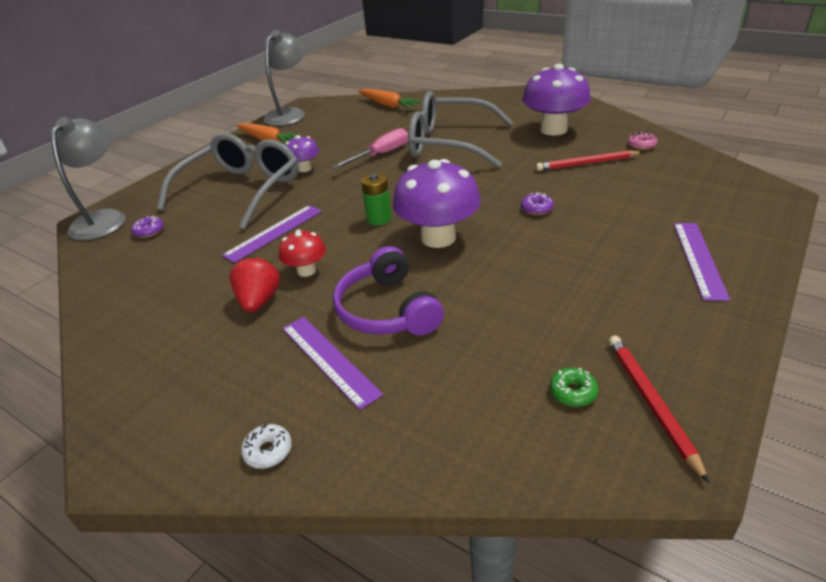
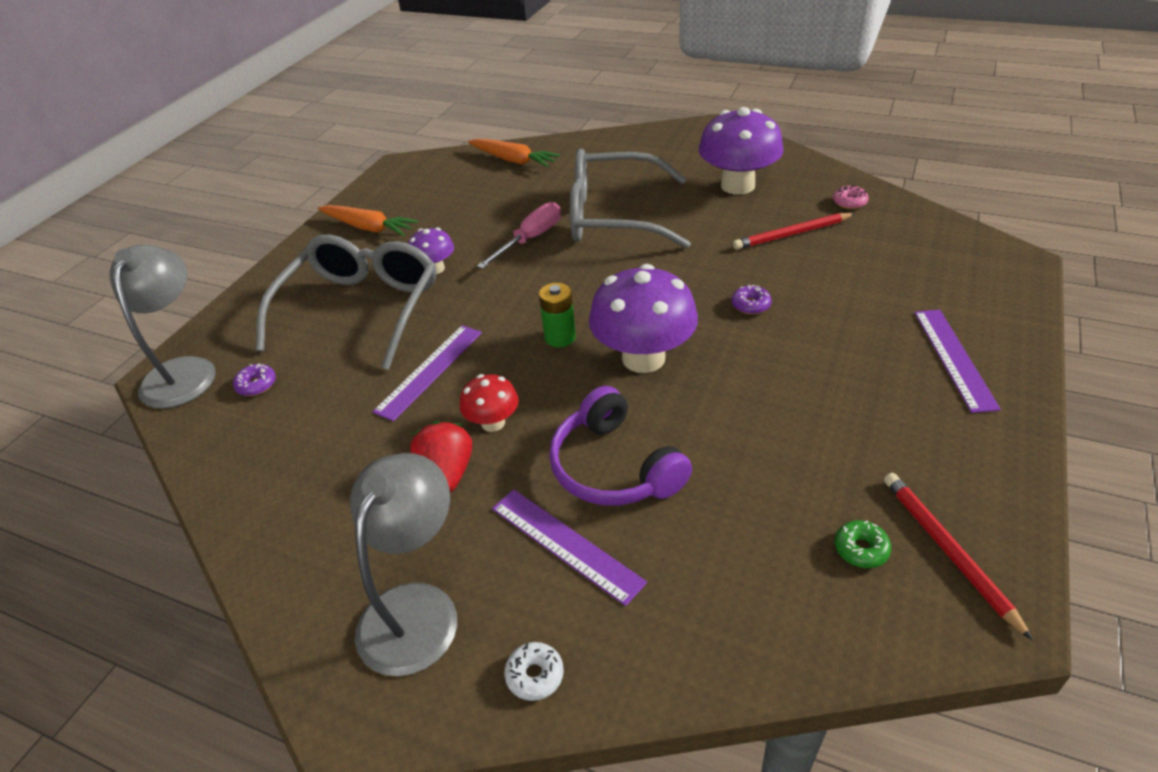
camera: 10 degrees left, 5 degrees up
(290, 114) = (383, 182): grey lamp -> grey lamp (416, 608)

